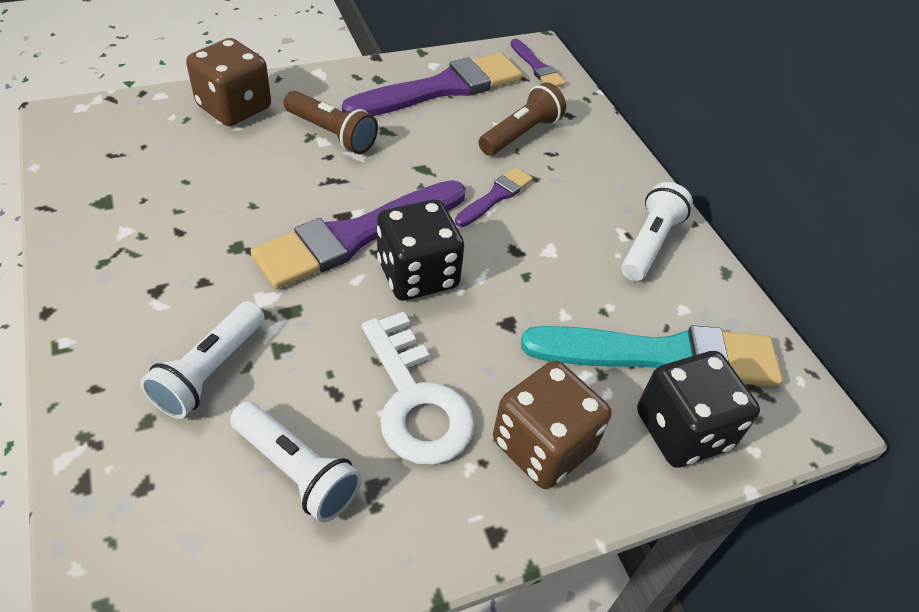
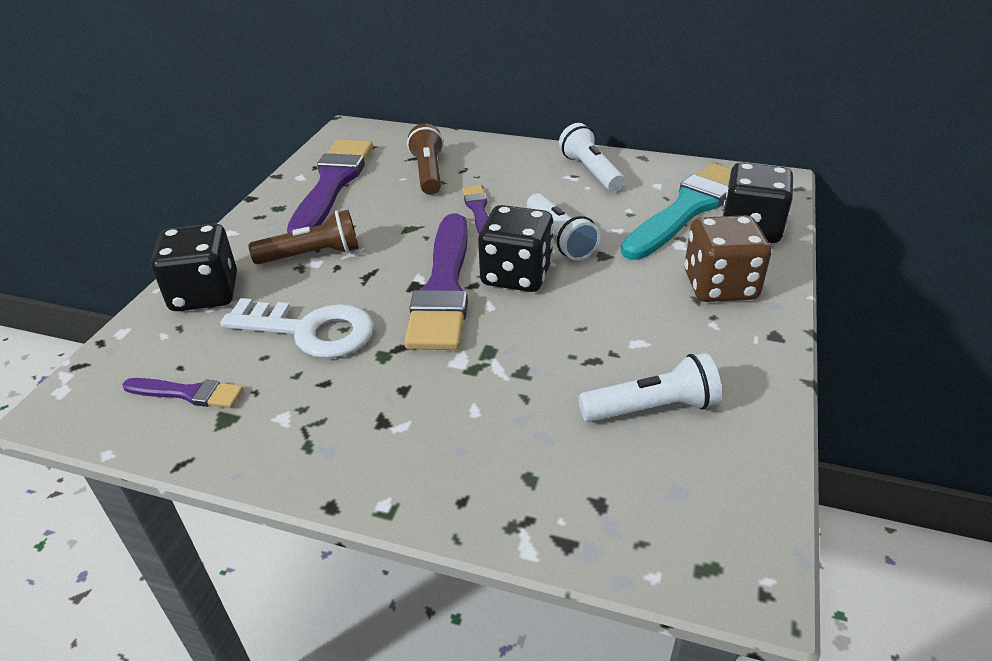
camera: 45 degrees left, 10 degrees down
(209, 371) = (509, 420): white flashlight -> white flashlight (559, 239)
(234, 107) = (205, 294): brown dice -> black dice
(415, 399) = (634, 324): white key -> white key (310, 330)
(537, 67) = (368, 137): purple brush -> purple brush (188, 393)

